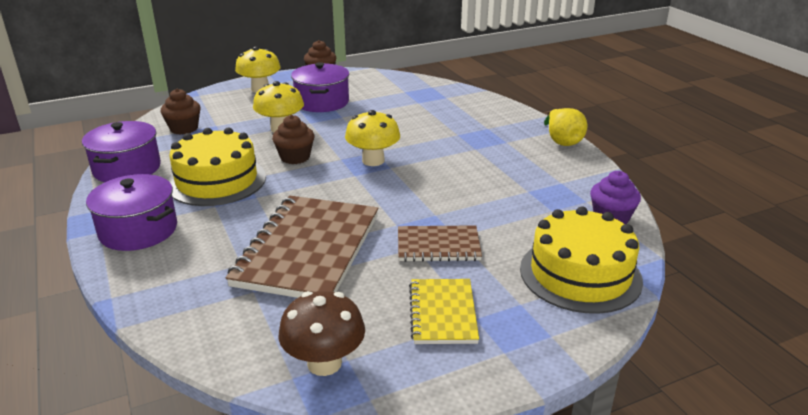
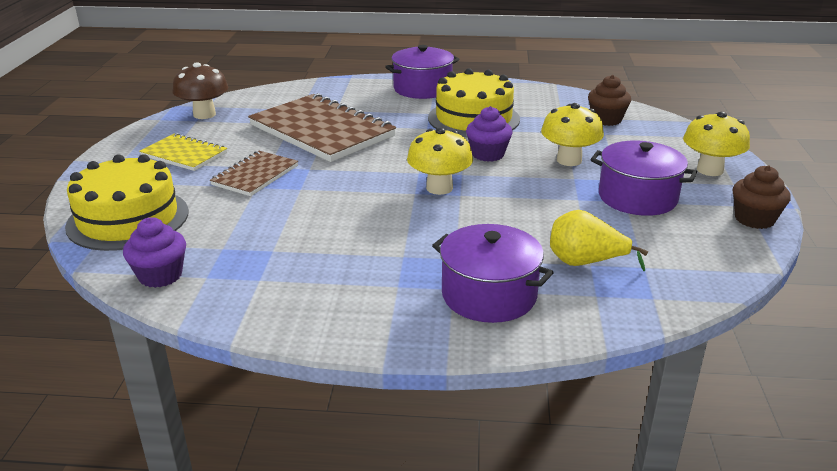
camera: 120 degrees right, 0 degrees up
(127, 168) = (533, 93): purple pot -> purple pot (489, 295)
(295, 157) = (488, 154): brown cupcake -> purple cupcake
(562, 141) = (351, 334): yellow pear -> yellow pear (585, 263)

